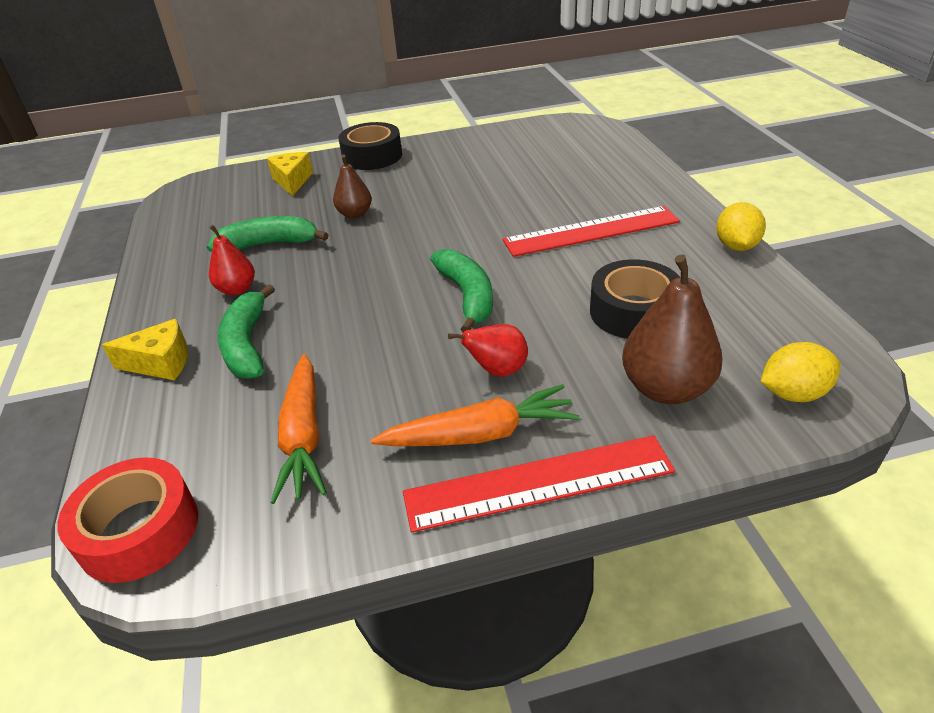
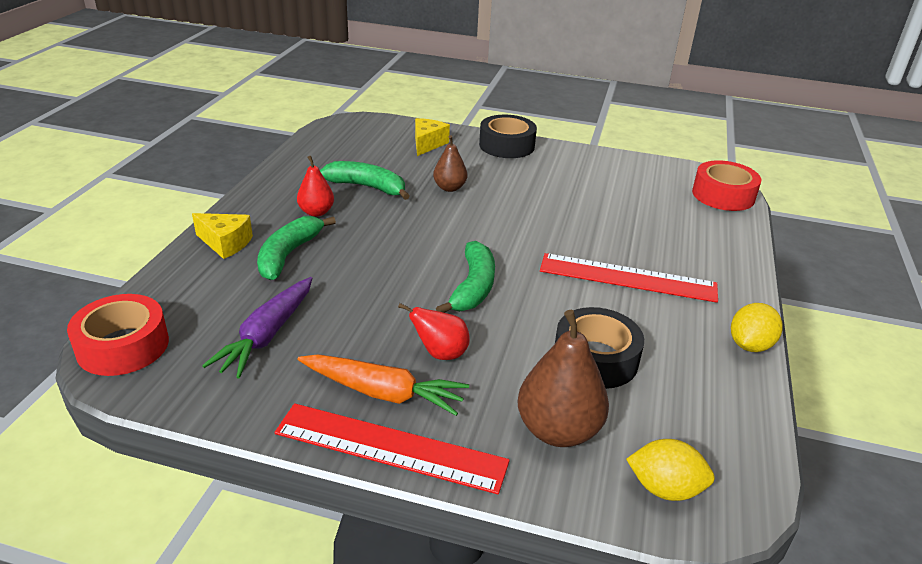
camera: 25 degrees right, 5 degrees down
(303, 436) = (267, 335): orange carrot -> purple carrot
(598, 134) = (723, 195): none -> red tape

